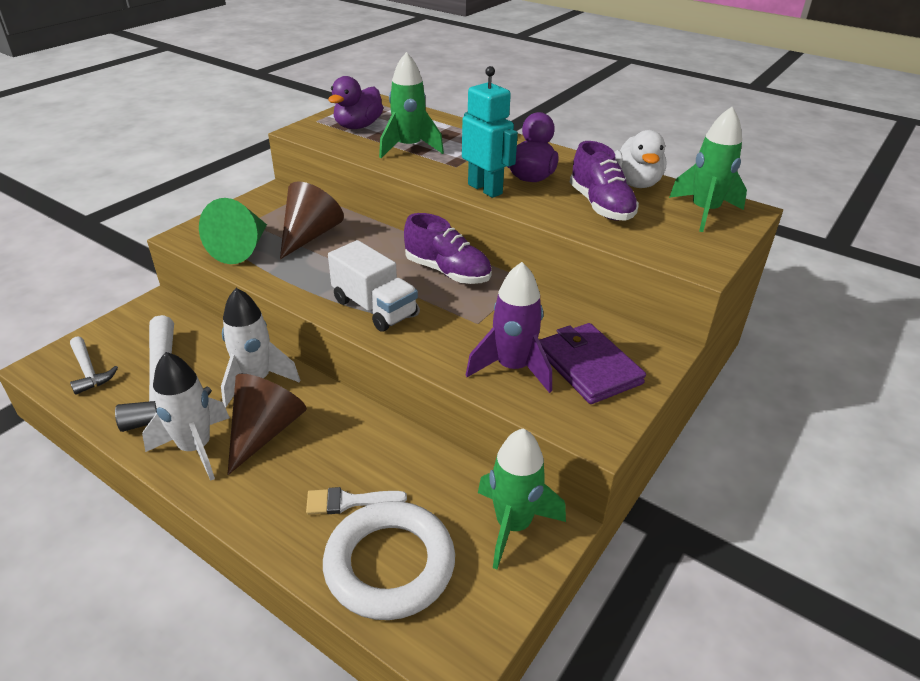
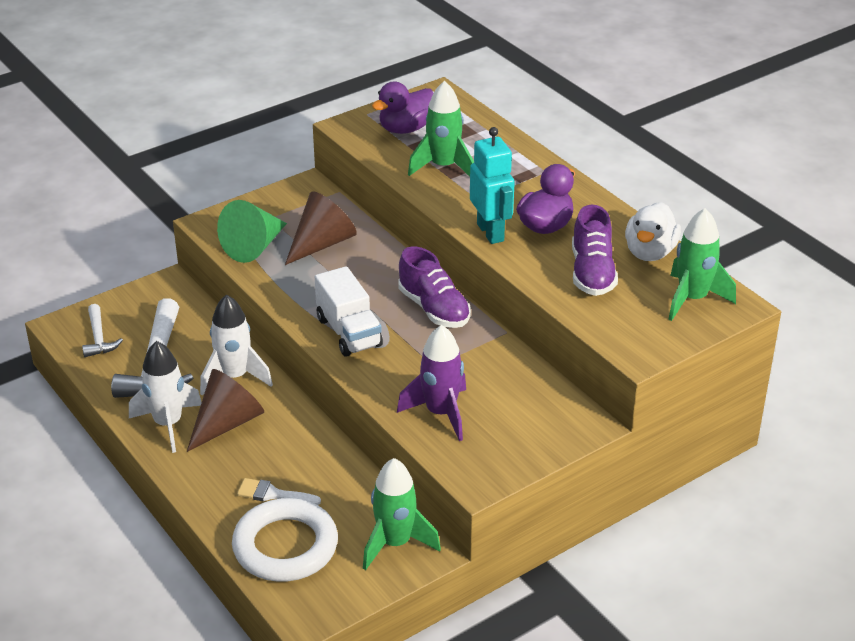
camera: 20 degrees right, 0 degrees up
(588, 367) = (508, 426): purple wallet -> none

